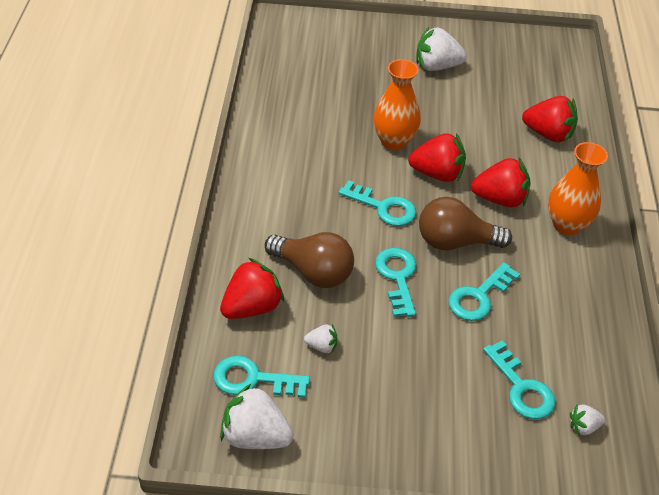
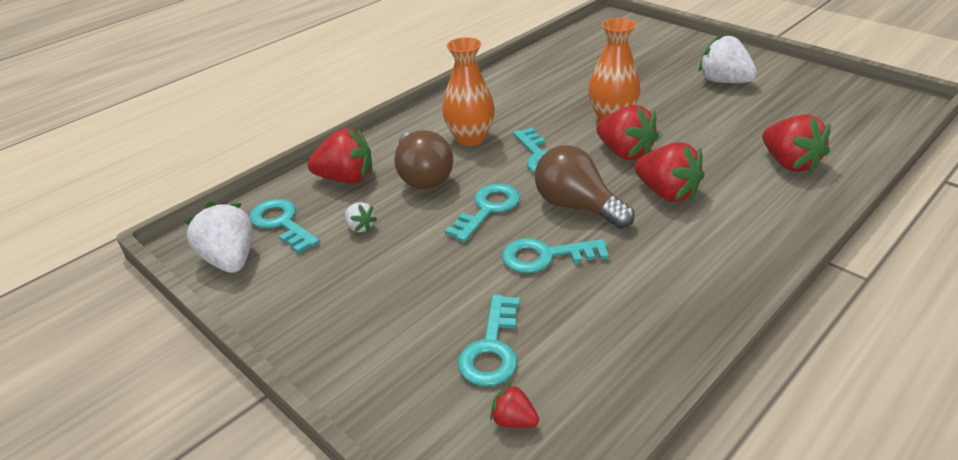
camera: 45 degrees right, 10 degrees down
(566, 225) = (719, 241): orange vase -> orange vase (470, 138)
(583, 426) = (513, 420): white strawberry -> red strawberry

